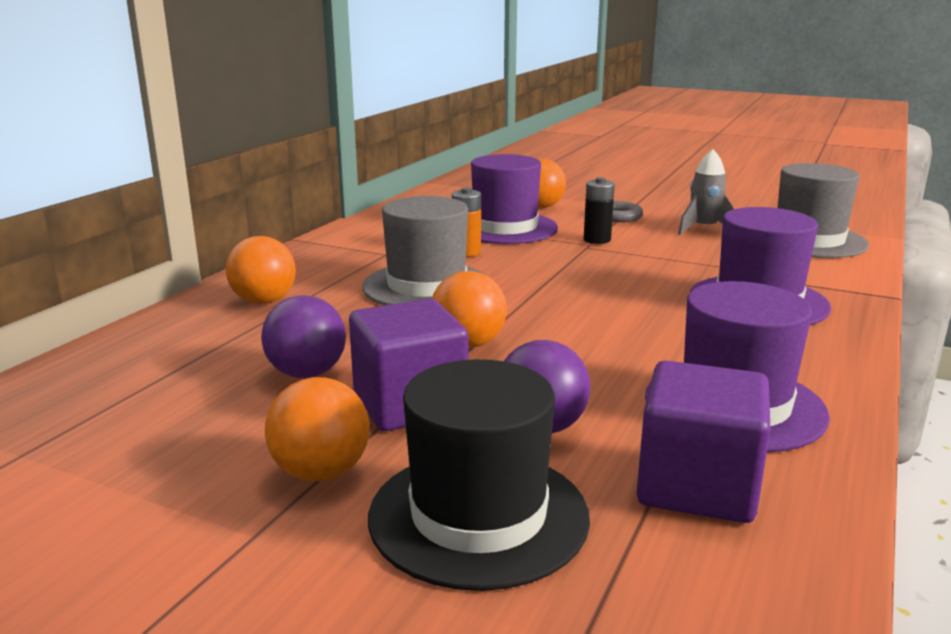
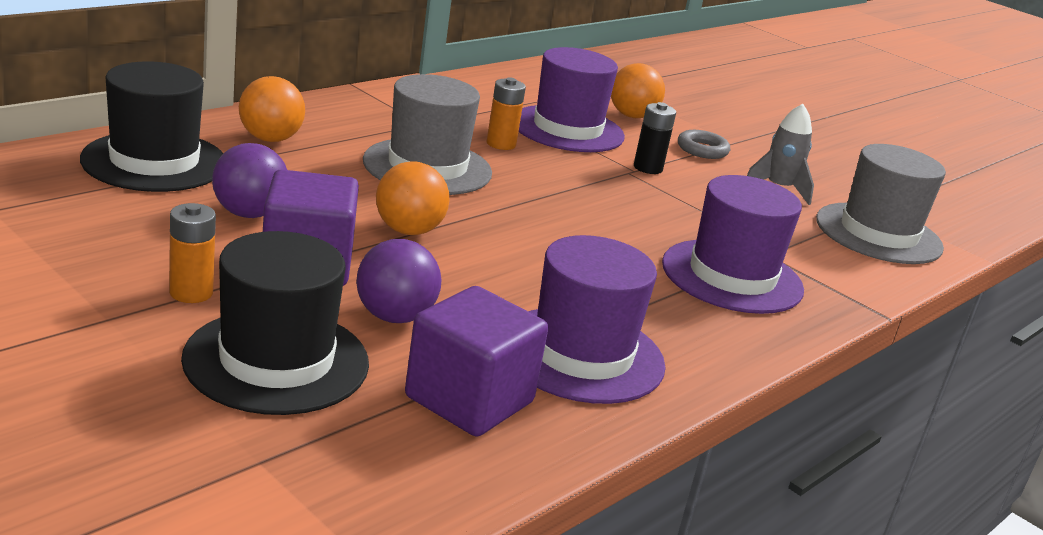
camera: 15 degrees right, 5 degrees up
(167, 352) = (154, 161): none -> black hat
(321, 472) = (191, 293): orange ball -> orange battery

